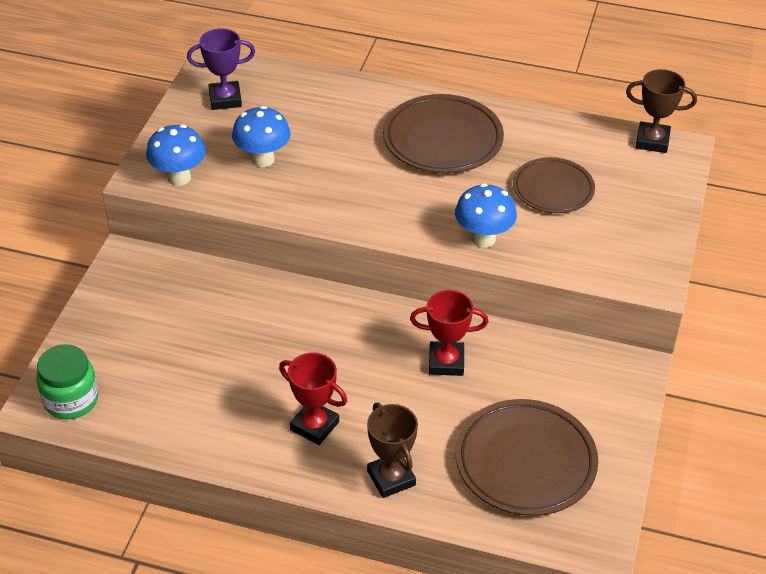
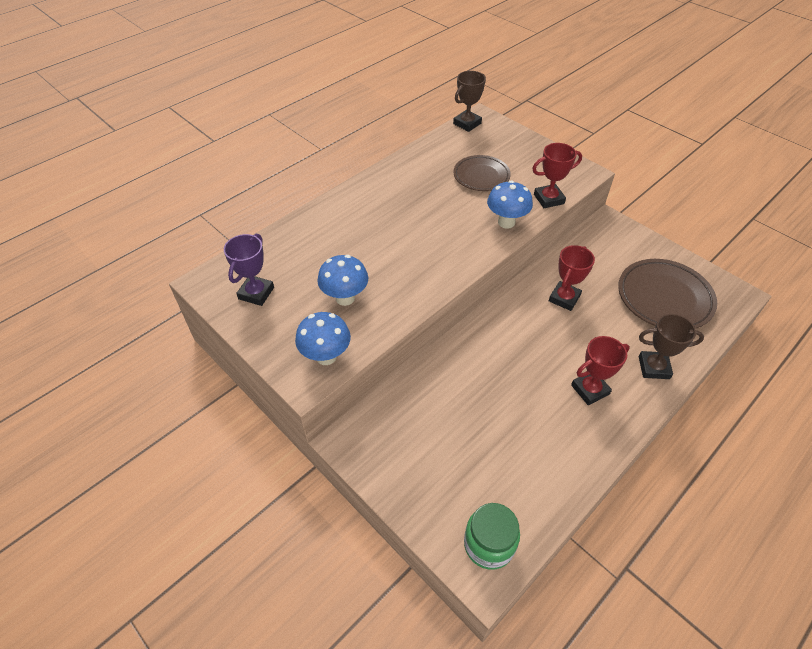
camera: 60 degrees left, 5 degrees up
(442, 140) = (398, 202): brown plate -> none
(562, 263) = (548, 199): none -> red trophy

